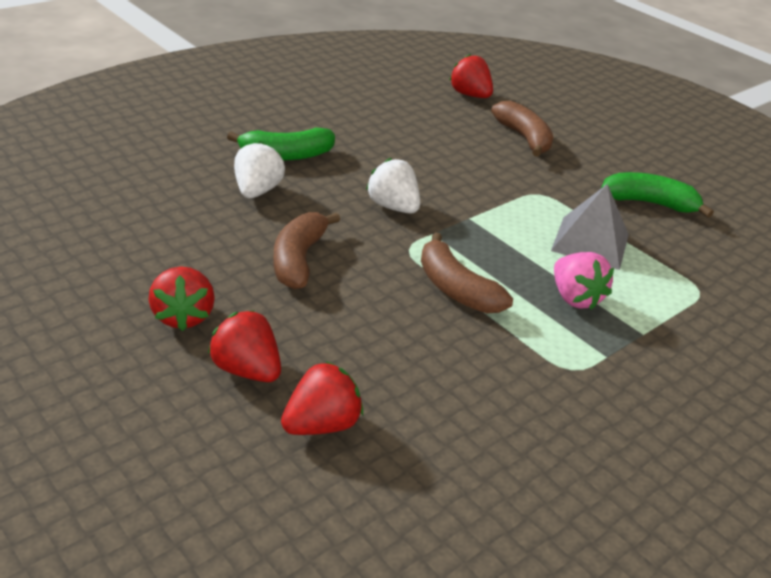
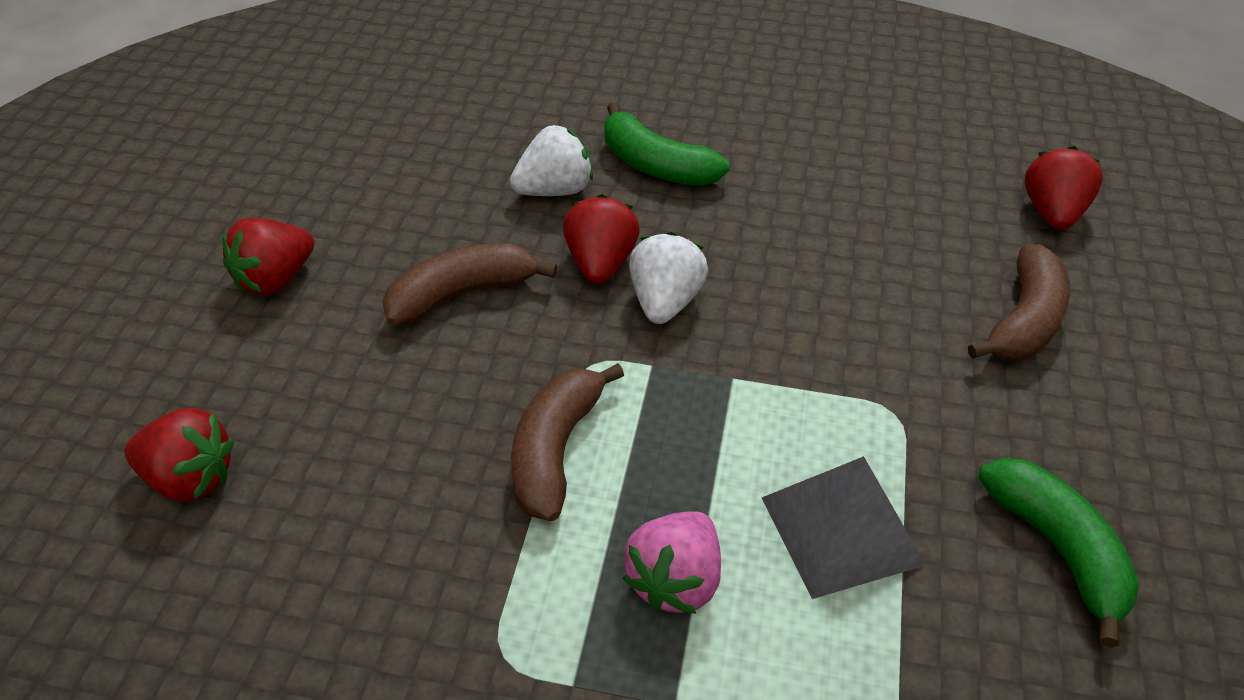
camera: 55 degrees right, 10 degrees up
(247, 370) = (230, 372): red strawberry -> red strawberry (600, 263)

